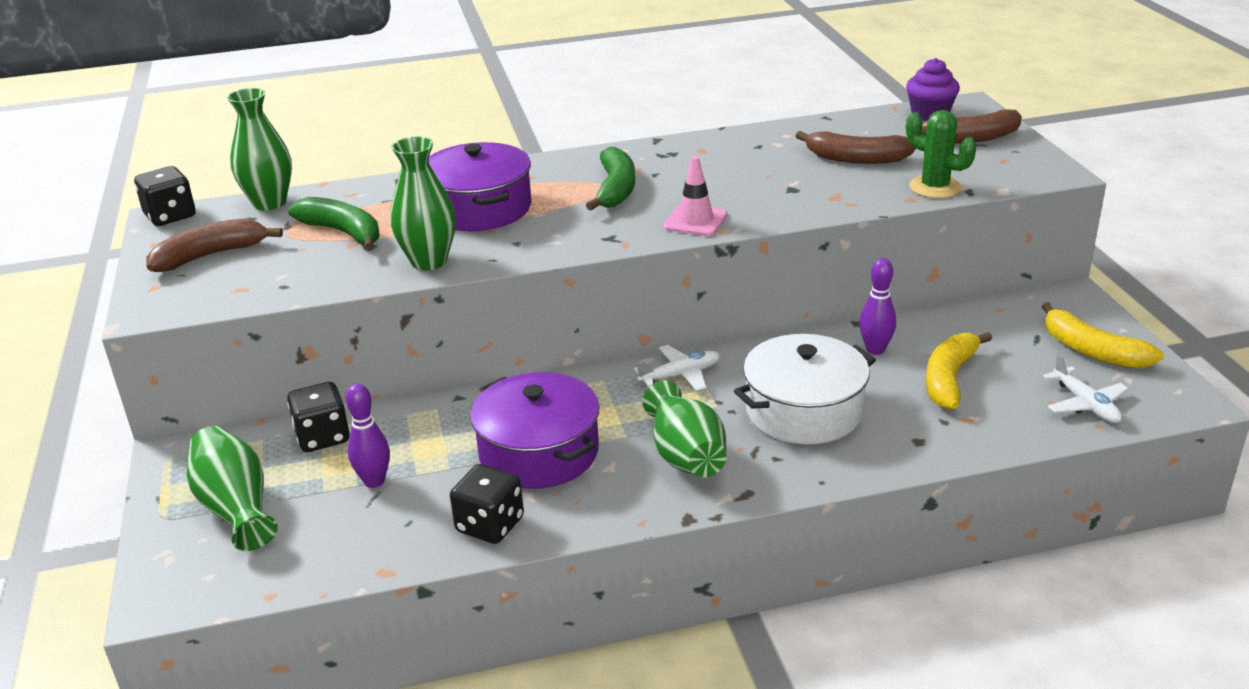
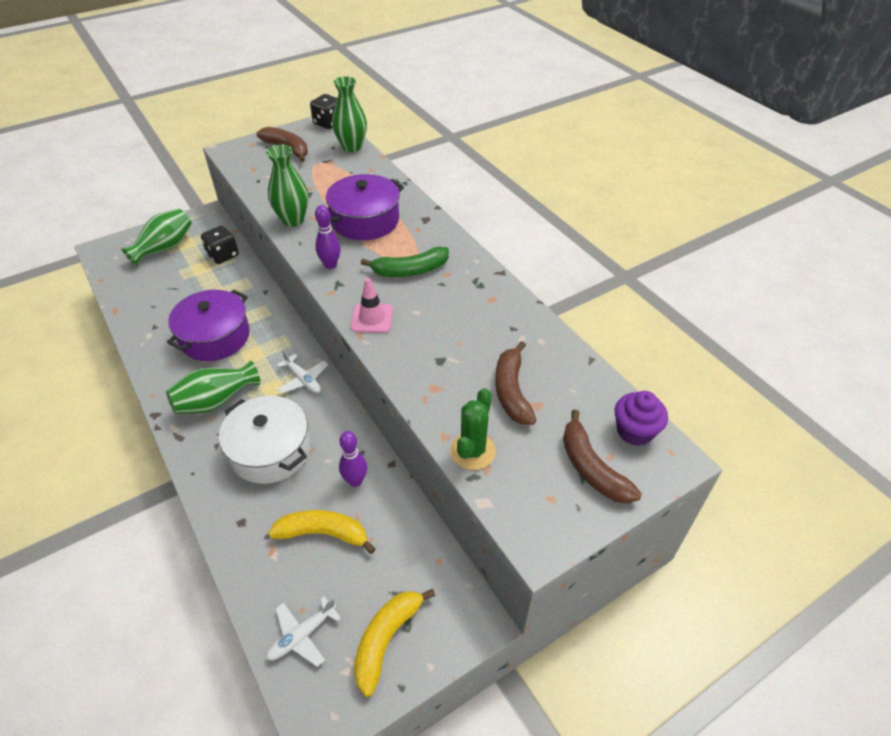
camera: 70 degrees right, 15 degrees up
(343, 232) = (322, 181): green banana -> none
(374, 481) = (186, 284): purple bowling pin -> purple bowling pin (330, 265)
(490, 525) = (150, 335): black dice -> none

